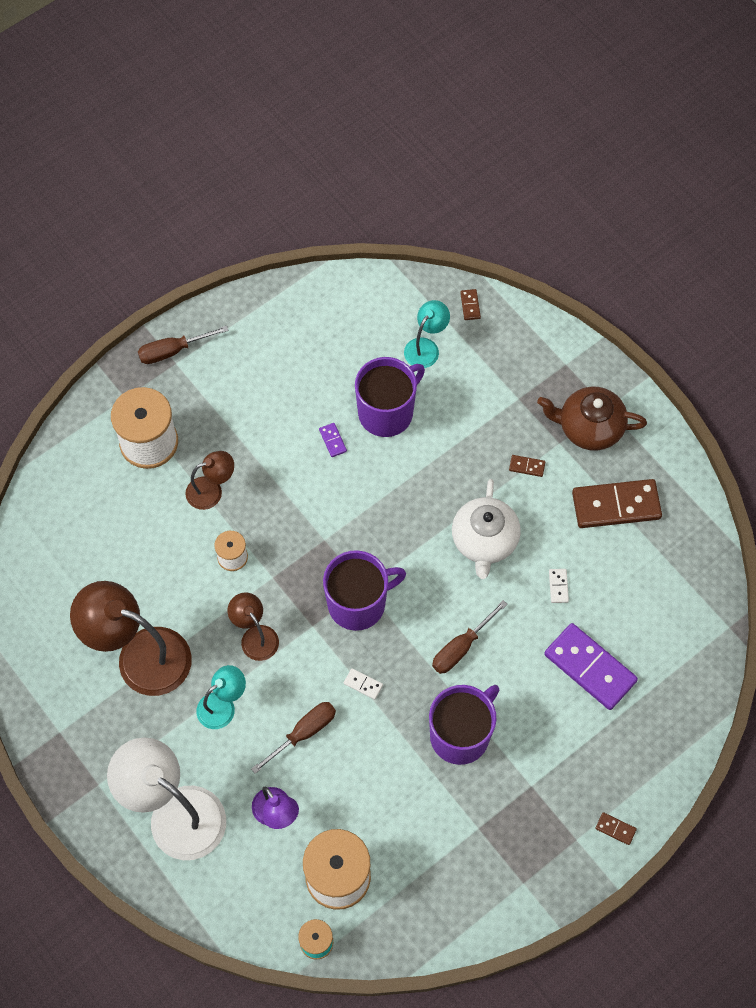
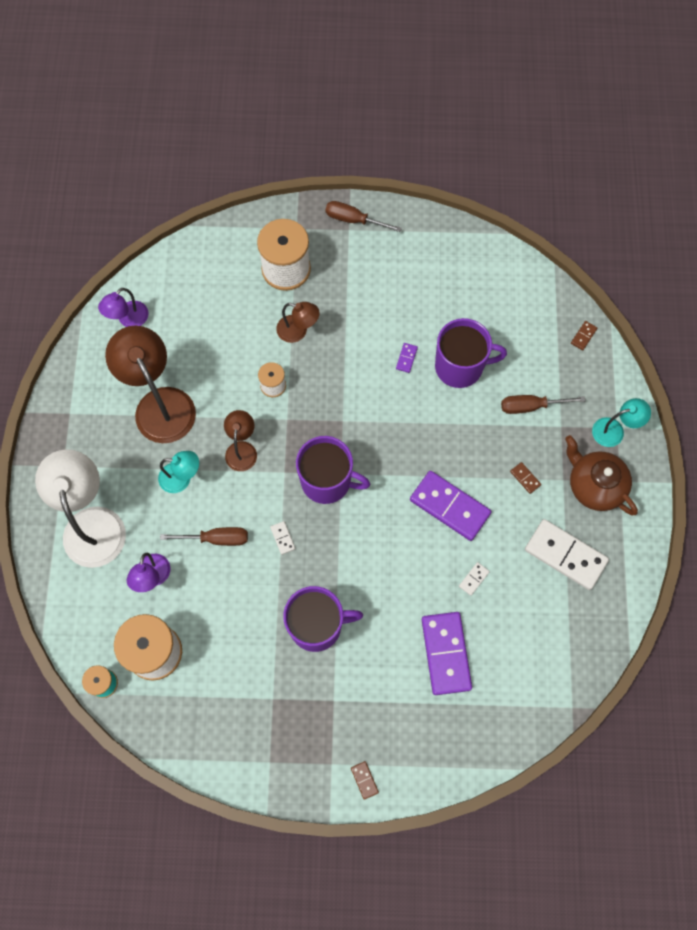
camera: 40 degrees right, 5 degrees up
(37, 602) = (128, 319): none -> purple lamp
(426, 347) = (526, 342): turquoise lamp -> turquoise lamp (614, 430)
(461, 647) = (369, 566): brown screwdriver -> brown screwdriver (530, 406)
(484, 541) = (450, 506): white teapot -> purple domino
(616, 506) = (565, 555): brown domino -> white domino

